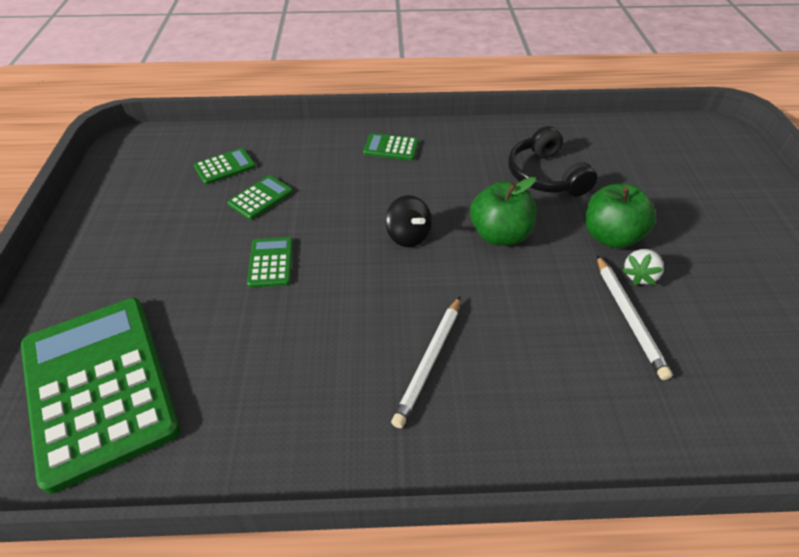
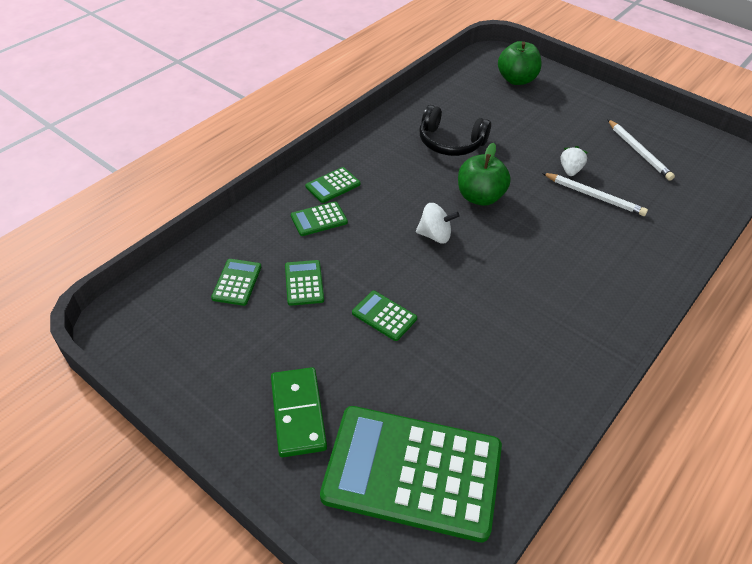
camera: 50 degrees left, 0 degrees up
(114, 276) = (298, 413): none -> green domino
(342, 163) = (319, 219): none -> green calculator
(408, 236) = (435, 235): black spinning top -> white spinning top
(429, 362) = (550, 293): white pencil -> white pencil (639, 152)
(610, 236) = (530, 157): green apple -> green apple (516, 80)
(639, 276) = (570, 170): white strawberry -> white strawberry turned 150 degrees counterclockwise

